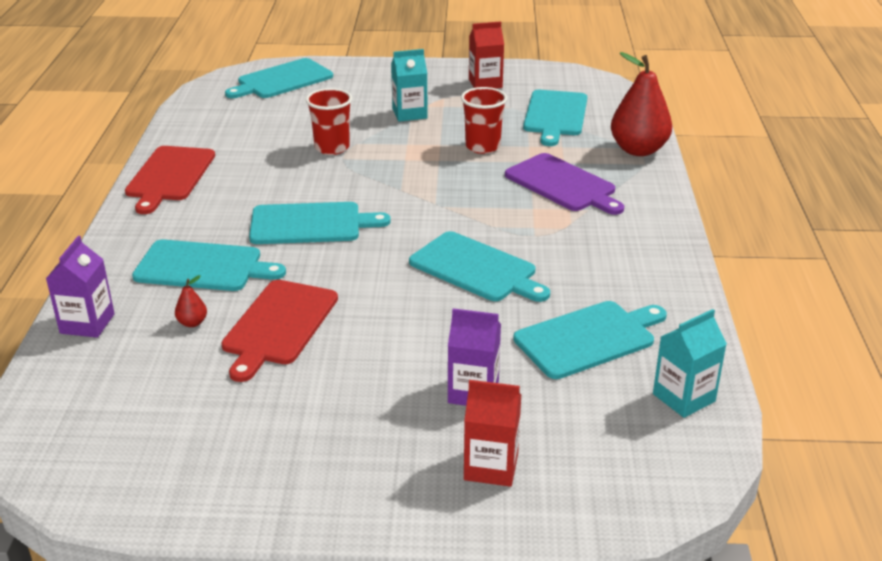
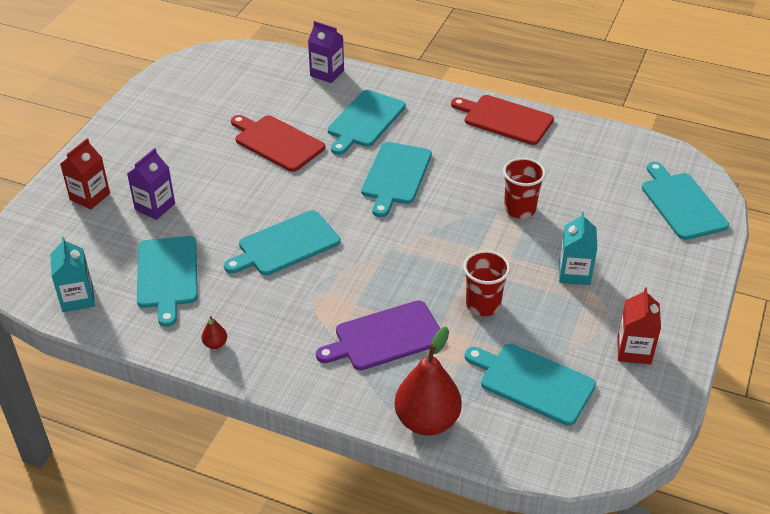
camera: 110 degrees right, 10 degrees up
(192, 323) = (302, 110): red pear -> red pear (215, 344)

